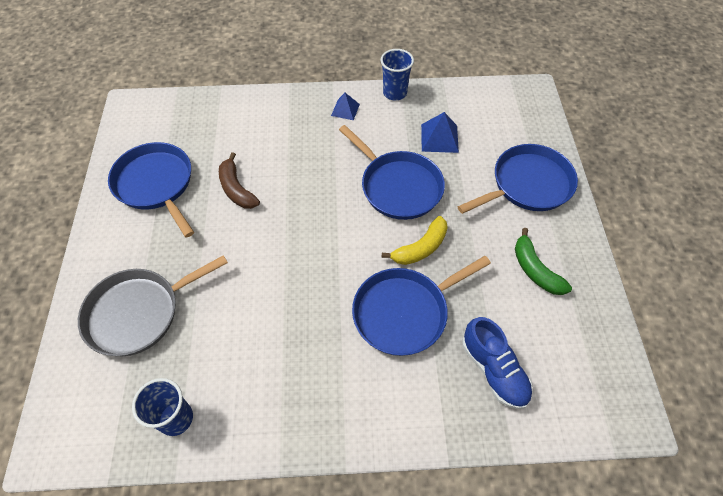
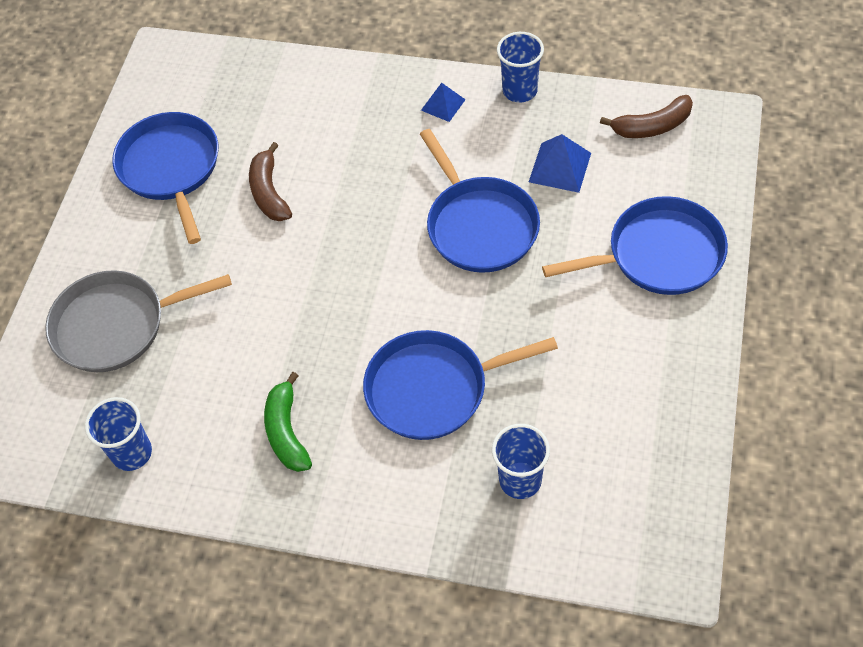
camera: 20 degrees right, 0 degrees up
(421, 248) = (481, 312): yellow banana -> none
(490, 102) = (652, 126): none -> brown banana
(493, 370) = (520, 480): blue shoe -> blue cup
(535, 270) = (622, 370): green banana -> green banana (286, 432)

